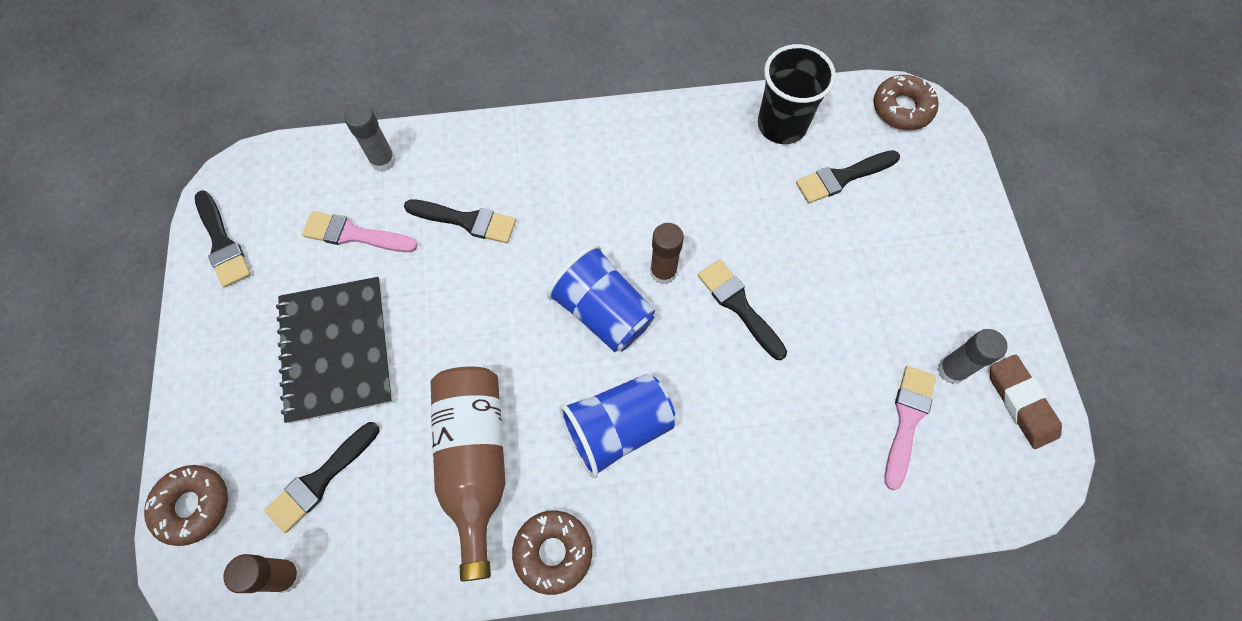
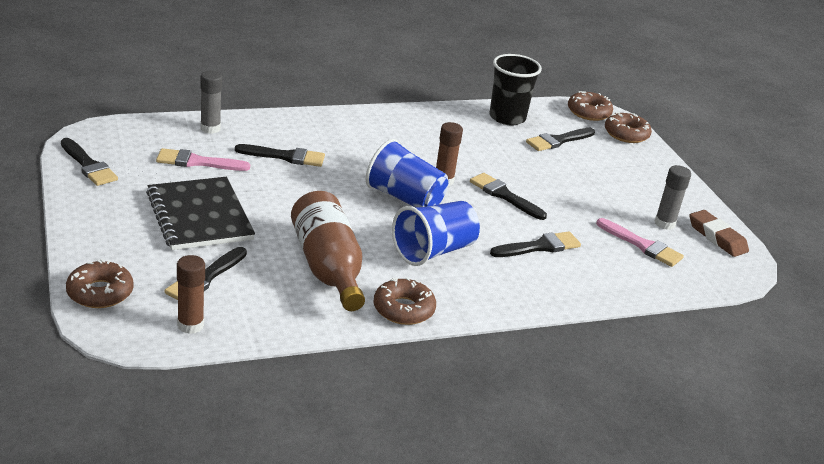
camera: 15 degrees left, 35 degrees down
(762, 421) = (539, 247): none -> black brush
(907, 420) = (642, 245): pink brush -> pink brush turned 120 degrees clockwise
(945, 159) = (626, 134): none -> brown donut

